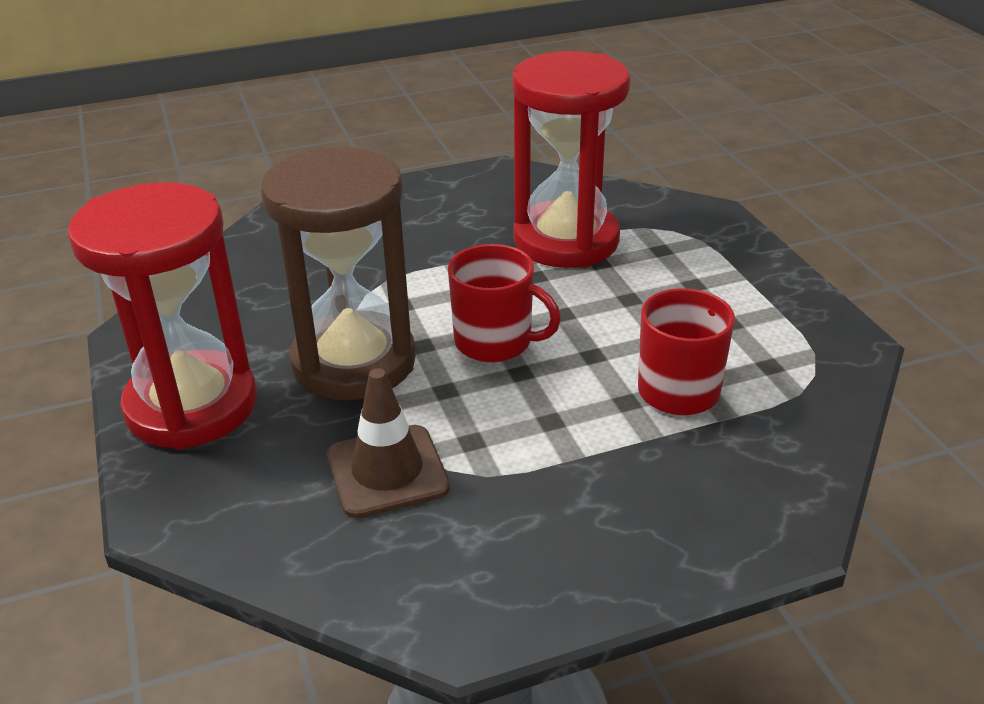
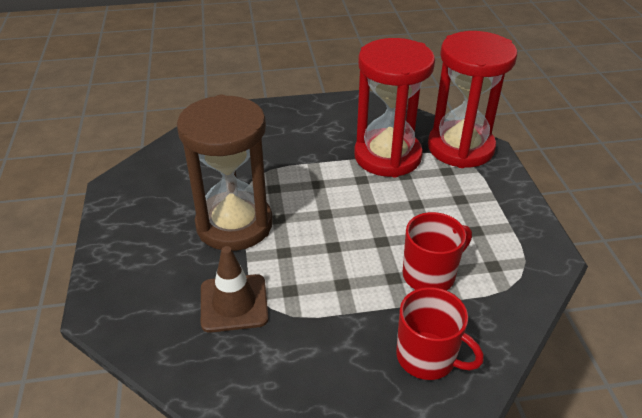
camera: 10 degrees right, 5 degrees up
(191, 406) = (133, 240): red hourglass -> red hourglass (460, 148)
(495, 342) = (323, 223): red mug -> red mug (427, 357)

